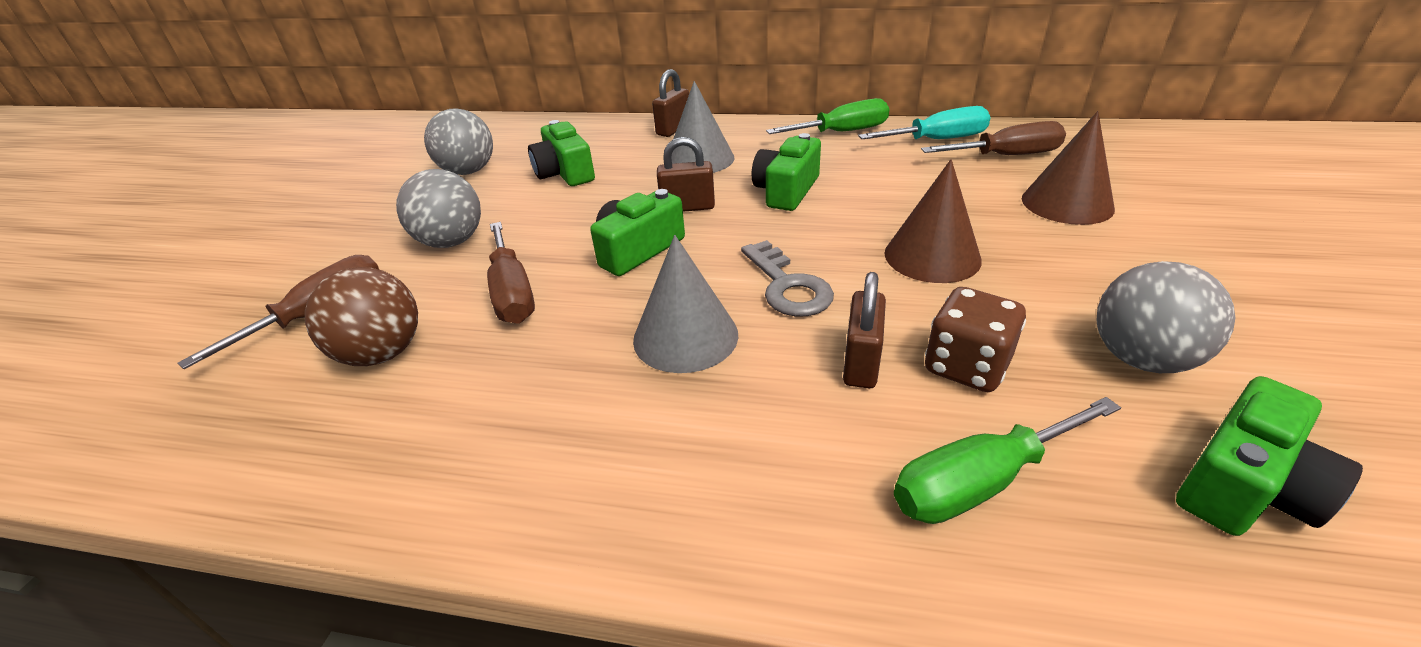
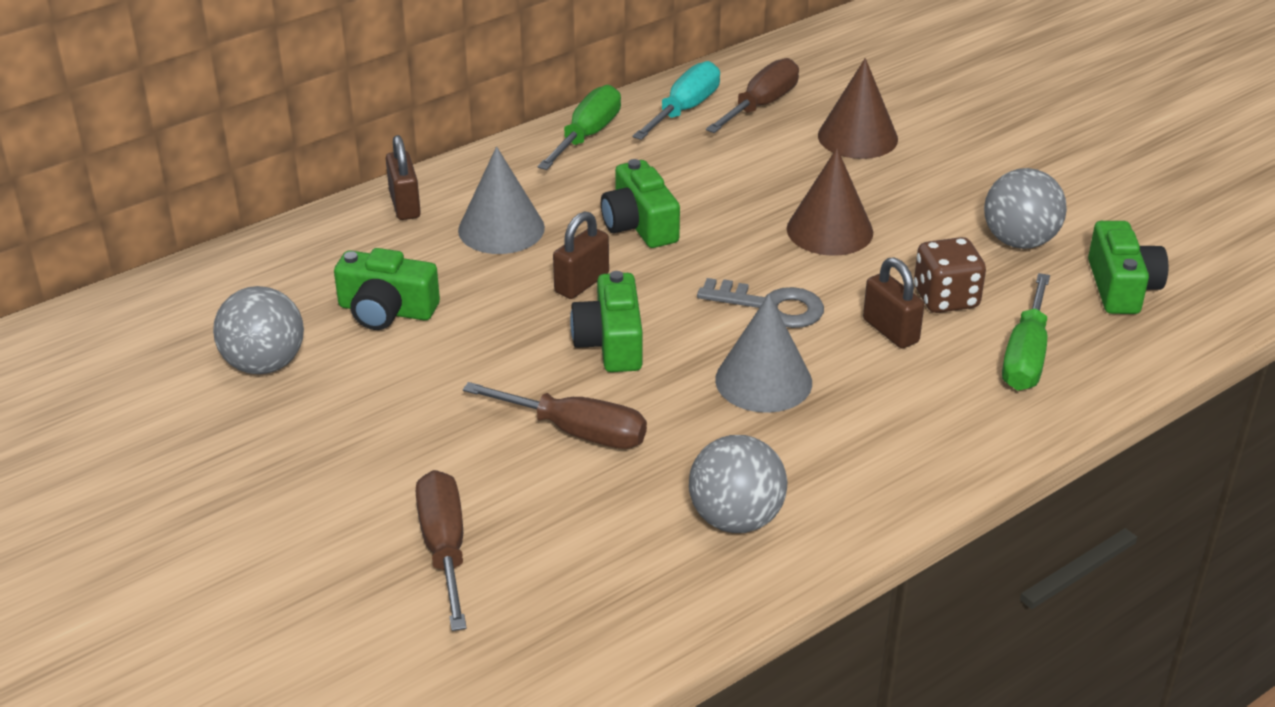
camera: 50 degrees left, 0 degrees up
(382, 353) = (569, 530): brown ball -> none
(451, 242) = (422, 431): grey ball -> grey ball (736, 519)

